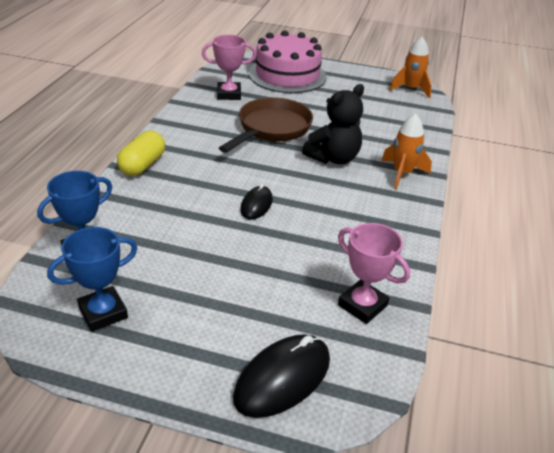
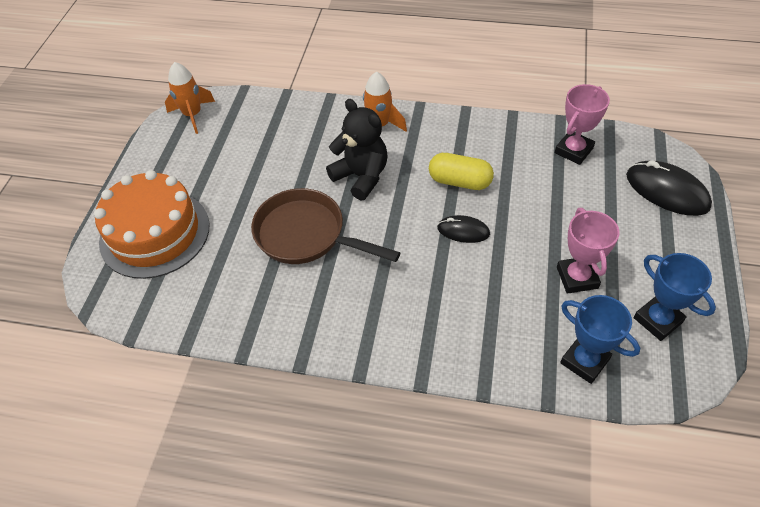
camera: 90 degrees left, 15 degrees up
(143, 165) = (415, 350): yellow capsule -> yellow capsule (460, 181)
(229, 94) = (218, 291): pink trophy -> pink trophy (577, 277)
(287, 75) = (155, 233): pink cake -> orange cake

